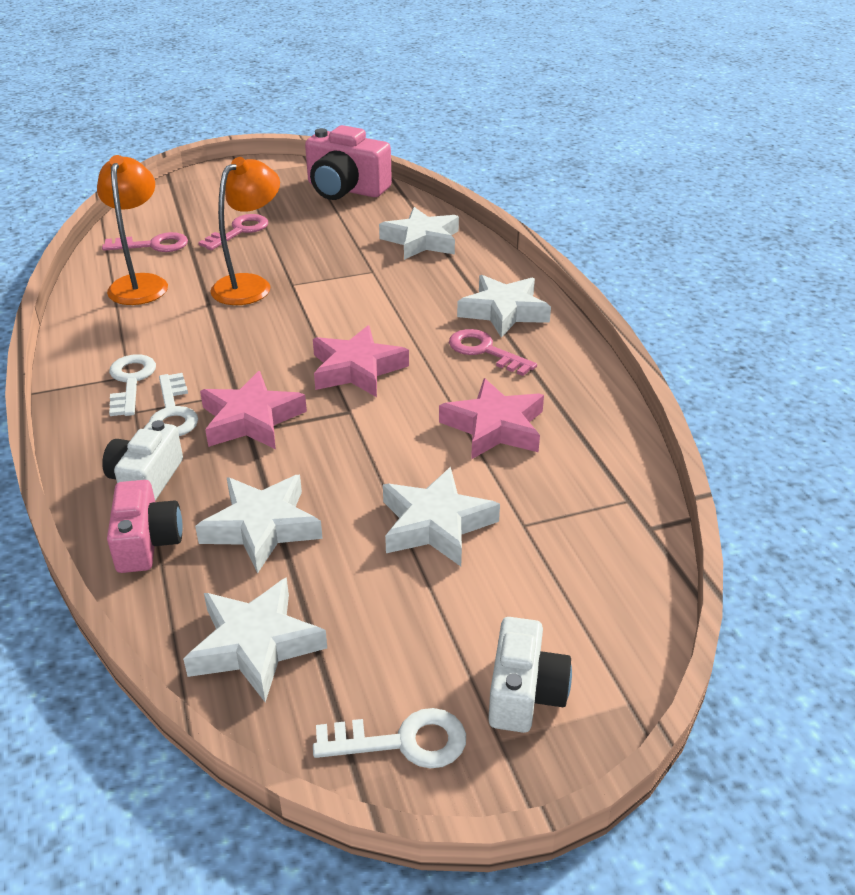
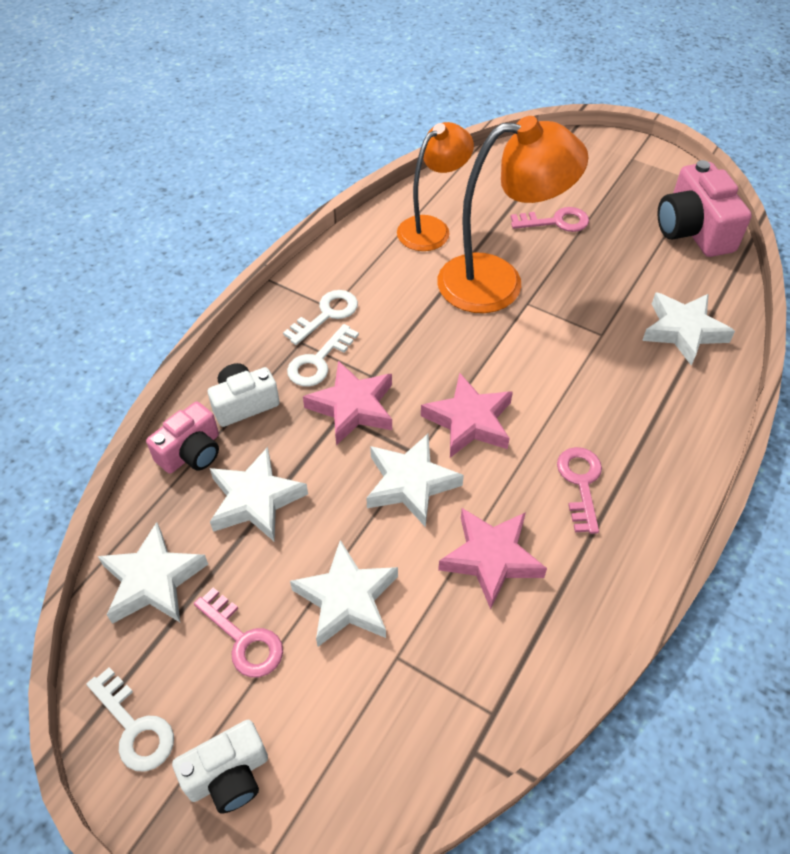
camera: 50 degrees right, 15 degrees up
(153, 245) = (481, 195): pink key -> pink key (243, 639)
(250, 285) = (498, 282): orange lamp -> orange lamp, size x1.52
(503, 312) = (649, 457): white star -> white star (410, 483)

